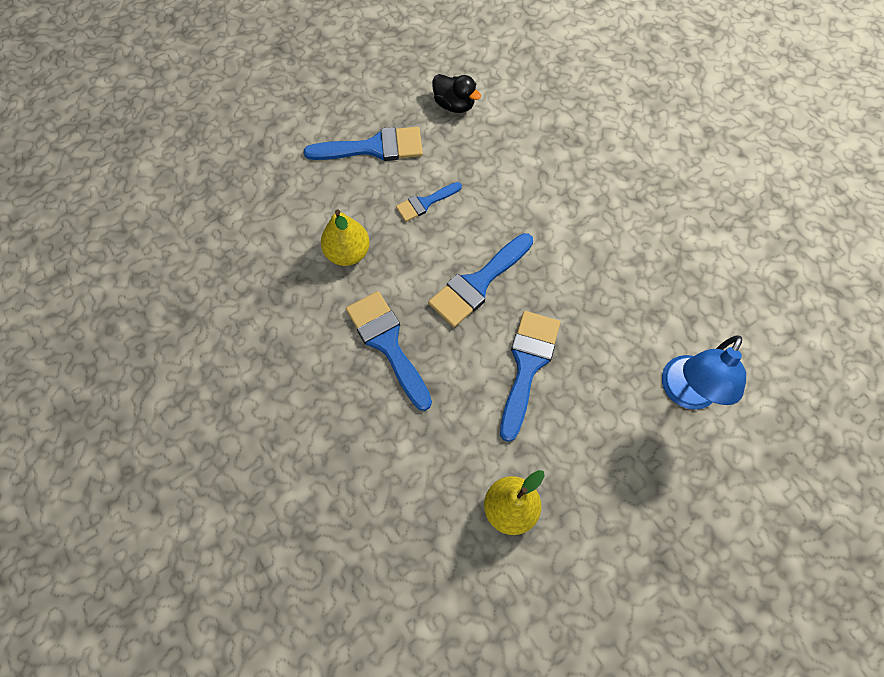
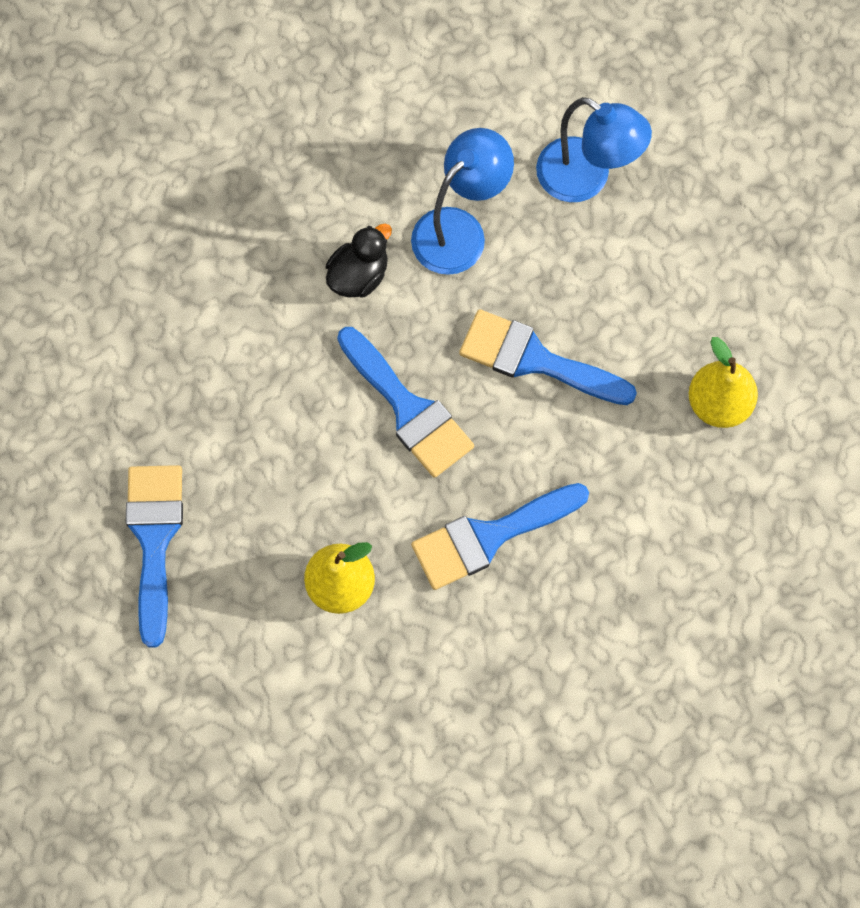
camera: 85 degrees left, 5 degrees up
(425, 203) = (266, 470): blue brush -> none
(454, 105) = (87, 412): black duck -> black duck (359, 275)
(621, 306) = (459, 230): none -> blue lamp

